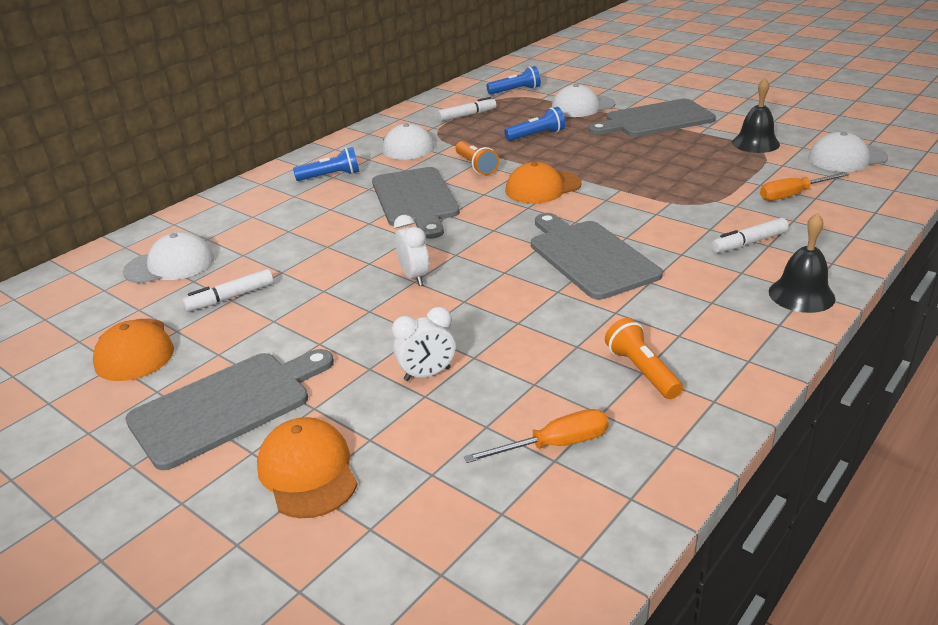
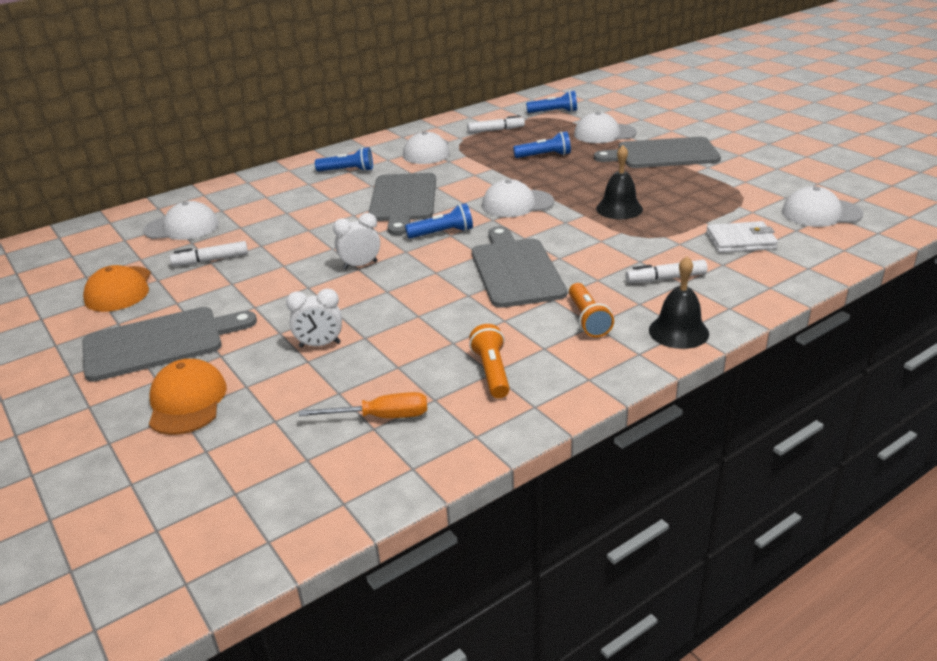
camera: 15 degrees right, 0 degrees up
(414, 277) = (360, 265): white clock -> white clock turned 105 degrees counterclockwise
(476, 166) = (473, 177): orange flashlight -> orange flashlight (588, 319)
(483, 229) = (442, 233): none -> blue flashlight
(543, 187) = (517, 204): orange cap -> white cap
(755, 143) = (742, 188): black bell -> black bell (619, 209)
(793, 195) = (740, 241): orange screwdriver -> white wallet

